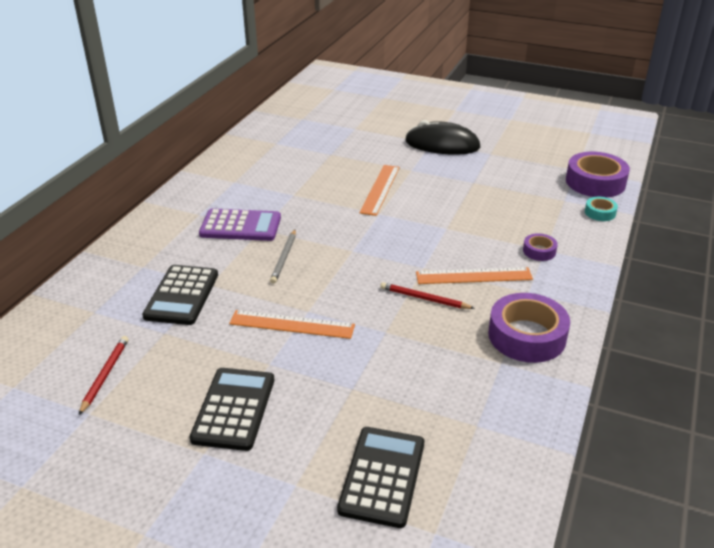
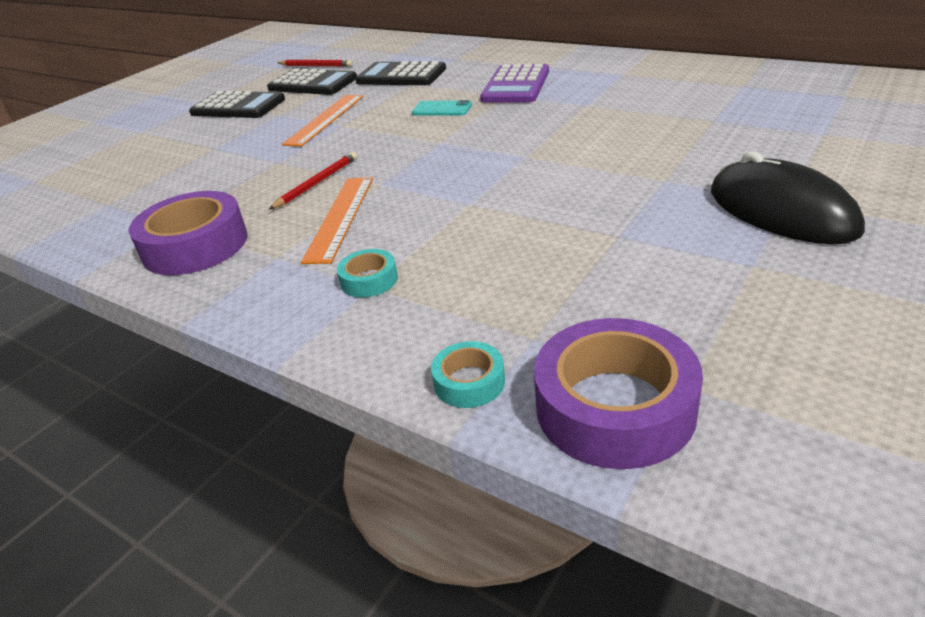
camera: 105 degrees right, 0 degrees up
(284, 258) = (442, 109): grey pencil -> turquoise phone
(380, 189) = (596, 156): orange ruler -> none
(382, 476) = (107, 161): black calculator -> black calculator (312, 84)
(442, 144) = (781, 211): black mouse -> black mouse turned 60 degrees counterclockwise
(539, 251) = (369, 280): purple tape -> turquoise tape

